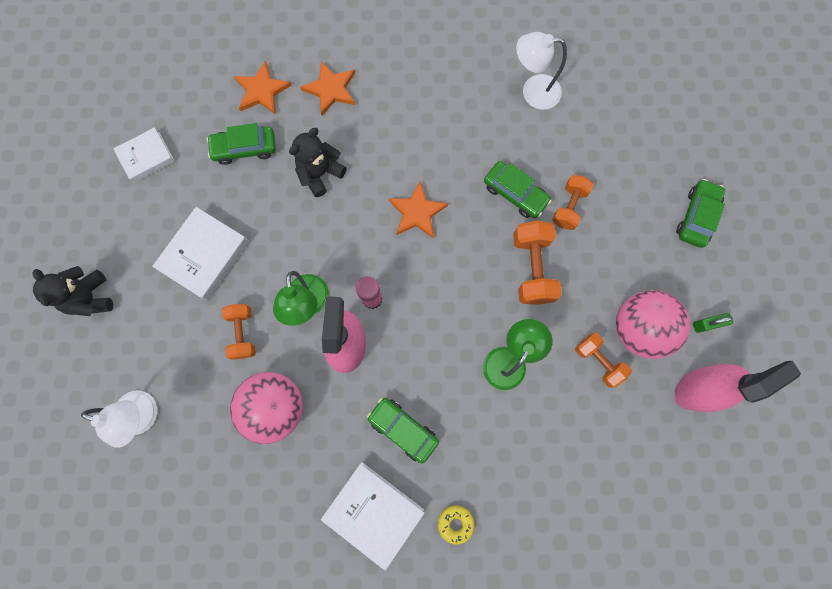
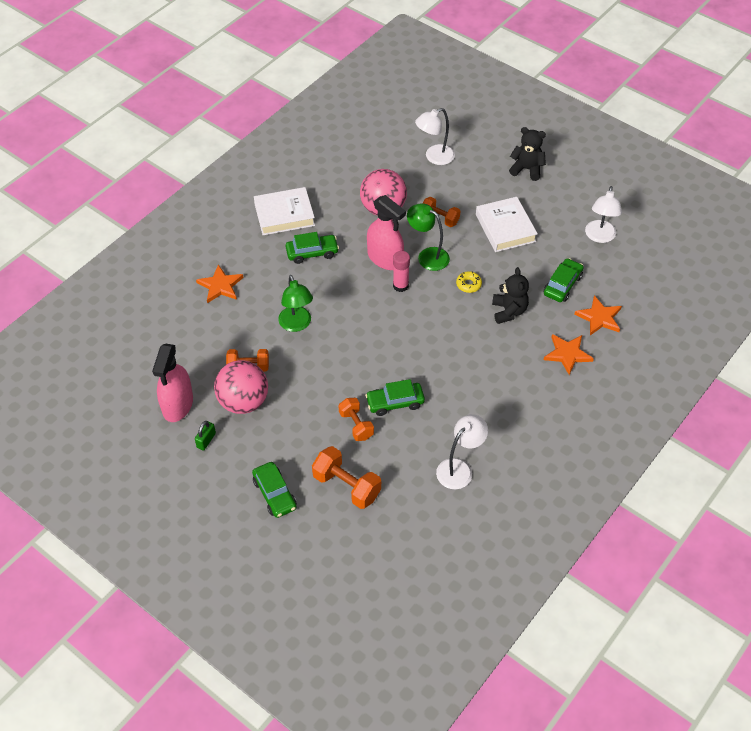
camera: 130 degrees right, 25 degrees down
(147, 157) = (599, 237): white book -> white lamp
(417, 212) = (434, 342): orange star -> orange star (220, 286)
(455, 523) = (241, 243): yellow donut -> yellow donut (468, 284)
(532, 268) = (337, 375): orange dumbbell -> orange dumbbell (347, 486)

